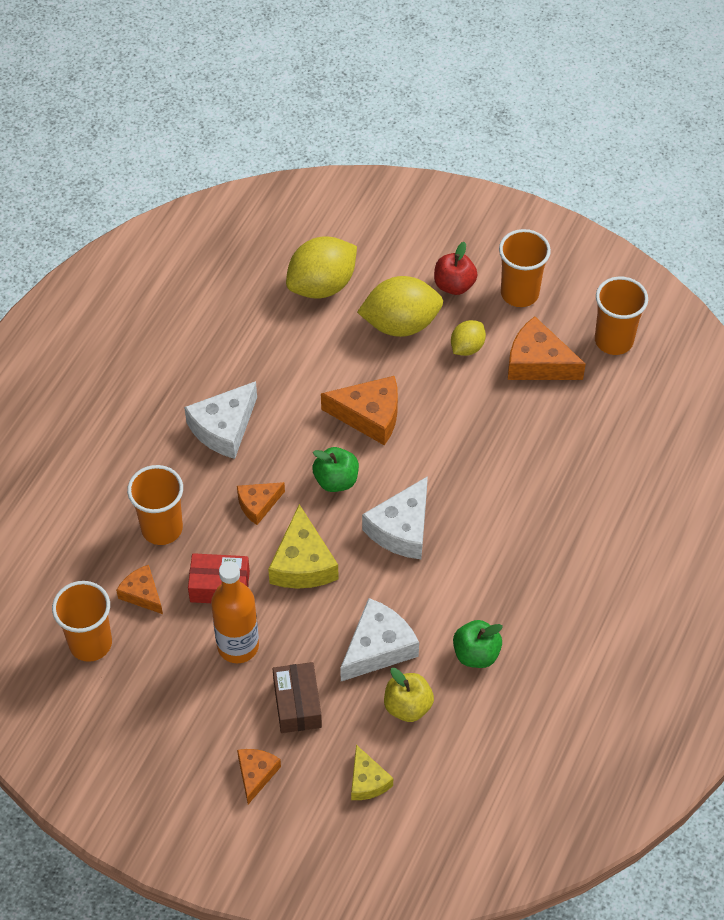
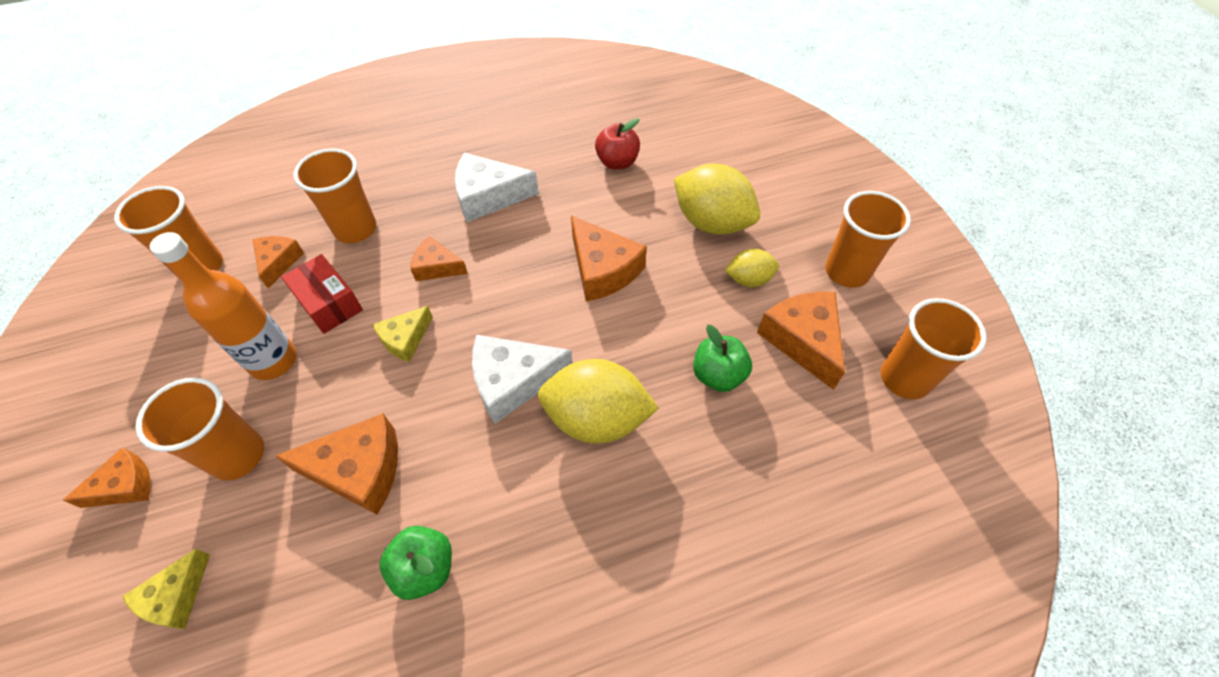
camera: 45 degrees right, 0 degrees up
(297, 704) = (238, 455): brown box -> orange cup
(302, 563) = (405, 339): yellow cheese -> yellow cheese, size x0.61
(322, 285) = (682, 156): yellow lemon -> yellow lemon (596, 419)
(336, 480) = (514, 297): green apple -> green apple (718, 375)
(378, 647) = (359, 470): white cheese -> orange cheese
(408, 706) = (305, 556): yellow apple -> none
(454, 285) = (791, 226): red apple -> red apple (617, 162)

